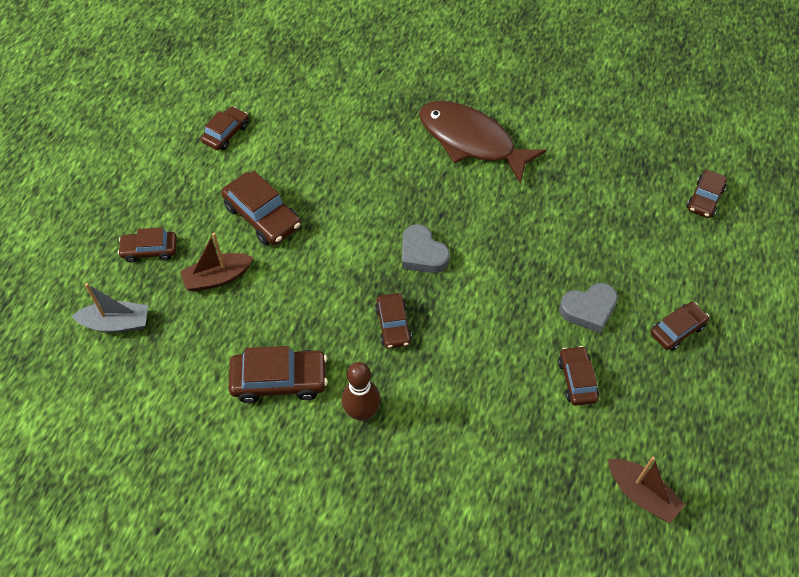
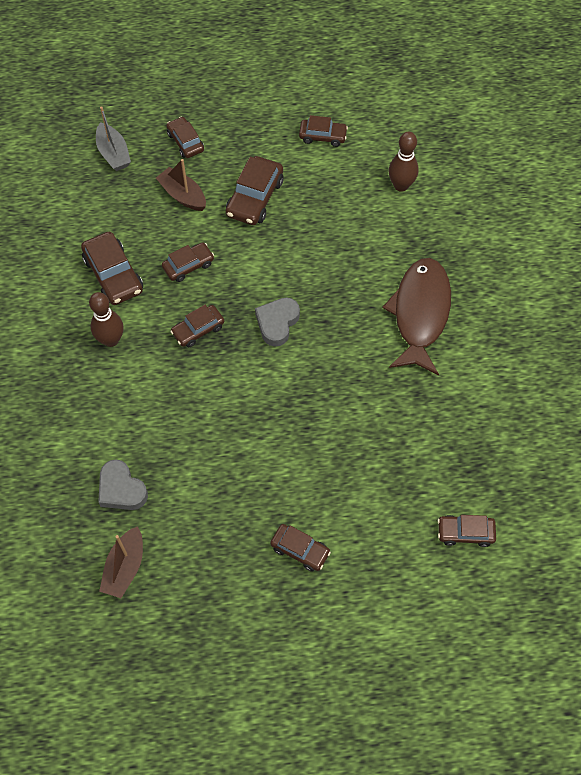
camera: 65 degrees right, 5 degrees up
(324, 98) = (401, 185): none -> brown bowling pin
(577, 380) = (210, 484): brown car -> brown car (188, 265)
(588, 309) = (285, 470): grey heart -> grey heart (121, 489)

